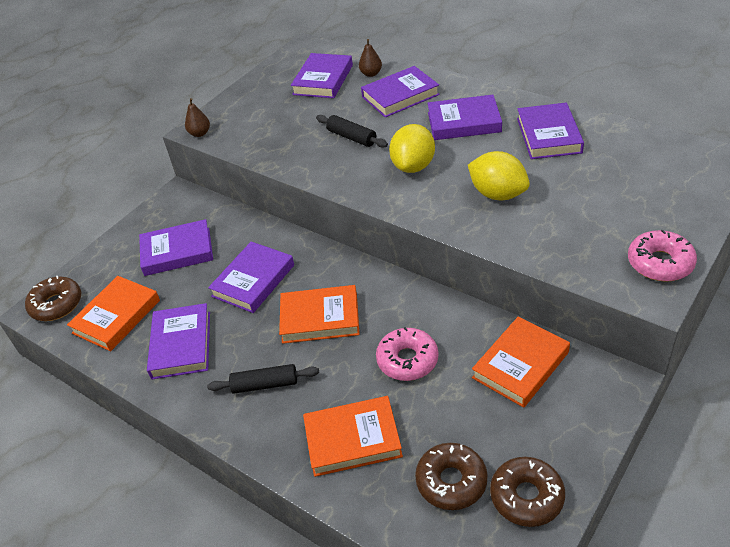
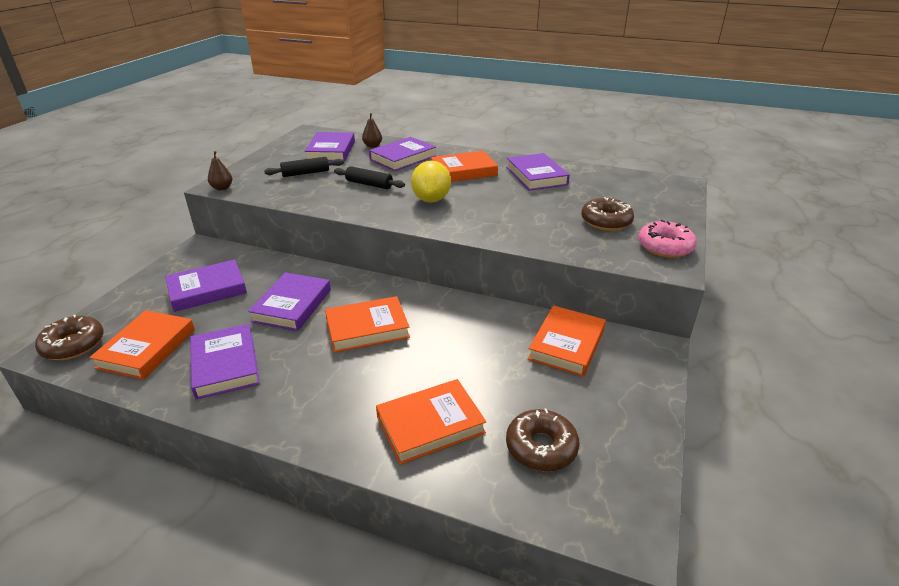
camera: 20 degrees left, 10 degrees down
(265, 384) = (325, 389): black rolling pin -> black rolling pin (305, 173)
(407, 360) = (462, 352): pink donut -> none
(464, 122) = (463, 171): purple book -> orange book
(497, 194) = (511, 213): yellow lemon -> none
(526, 496) = (617, 449): brown donut -> brown donut (606, 221)

